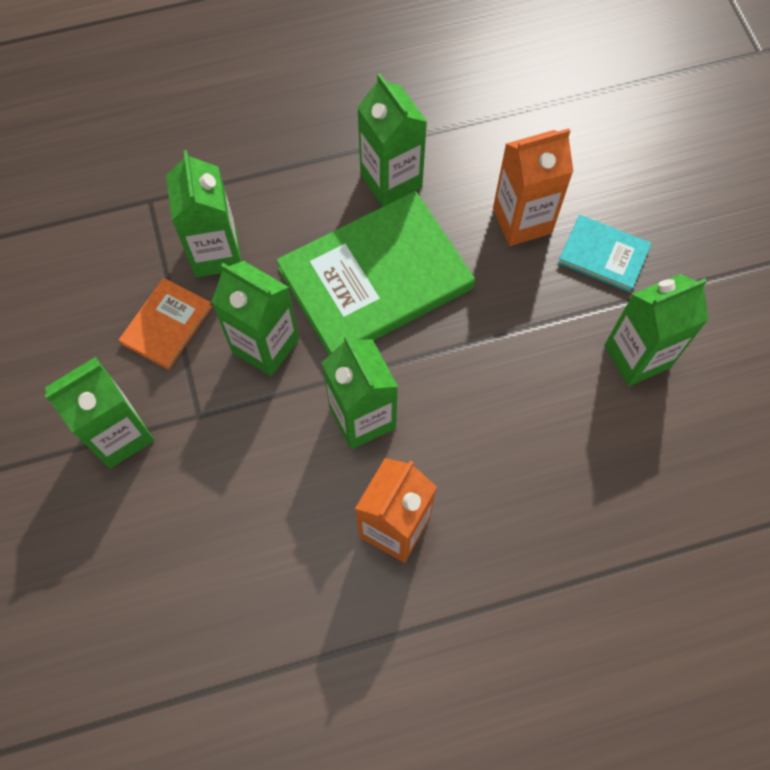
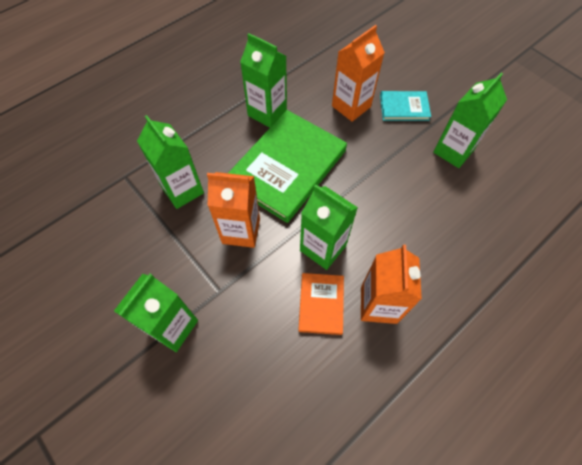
camera: 25 degrees left, 5 degrees down
(167, 325) = (171, 244): orange book -> orange book (321, 304)
(265, 345) = (241, 231): green carton -> orange carton

